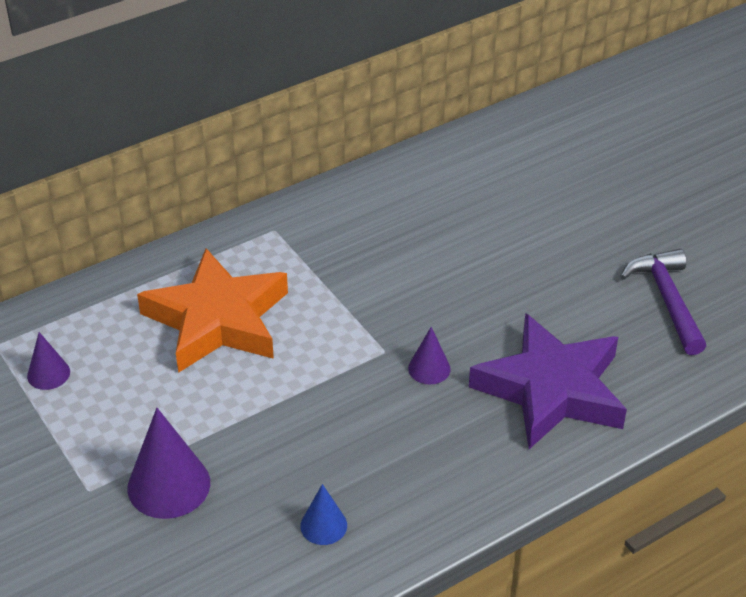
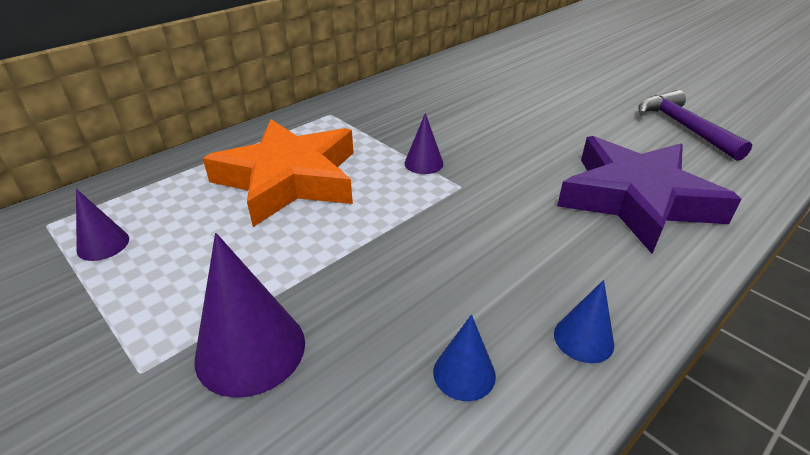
camera: 10 degrees left, 5 degrees down
(426, 513) = (583, 338): none -> blue cone
(429, 368) = (510, 195): purple cone -> purple cone (423, 163)

